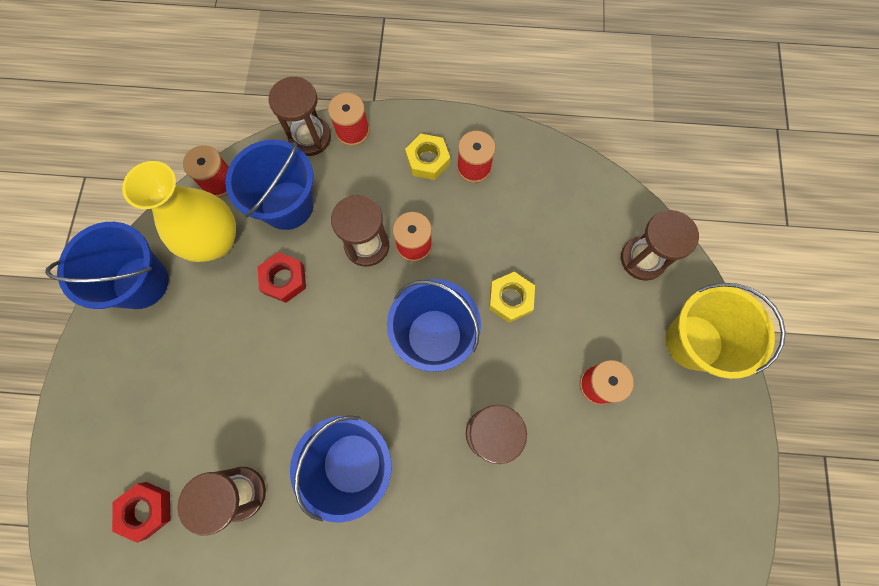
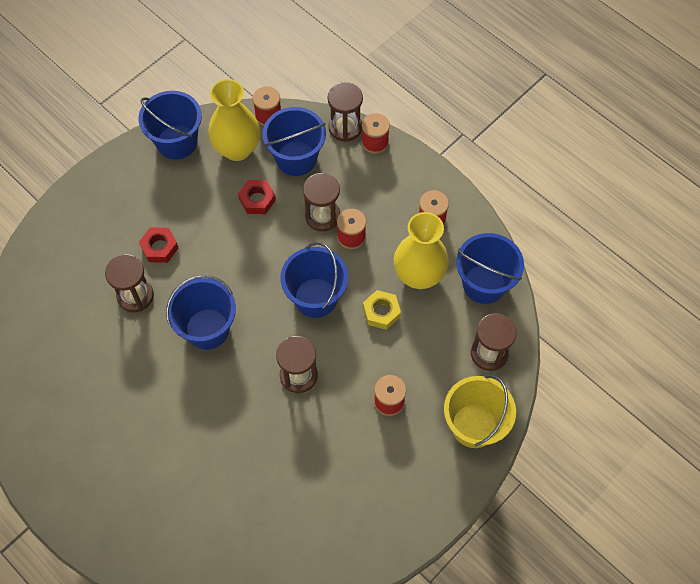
camera: 40 degrees right, 10 degrees down
(146, 510) = (81, 265): red nut -> red nut (159, 247)
(427, 160) = (406, 193): yellow nut -> none
(512, 233) = (418, 275): none -> yellow vase
(577, 194) = (484, 284): none -> blue bucket

